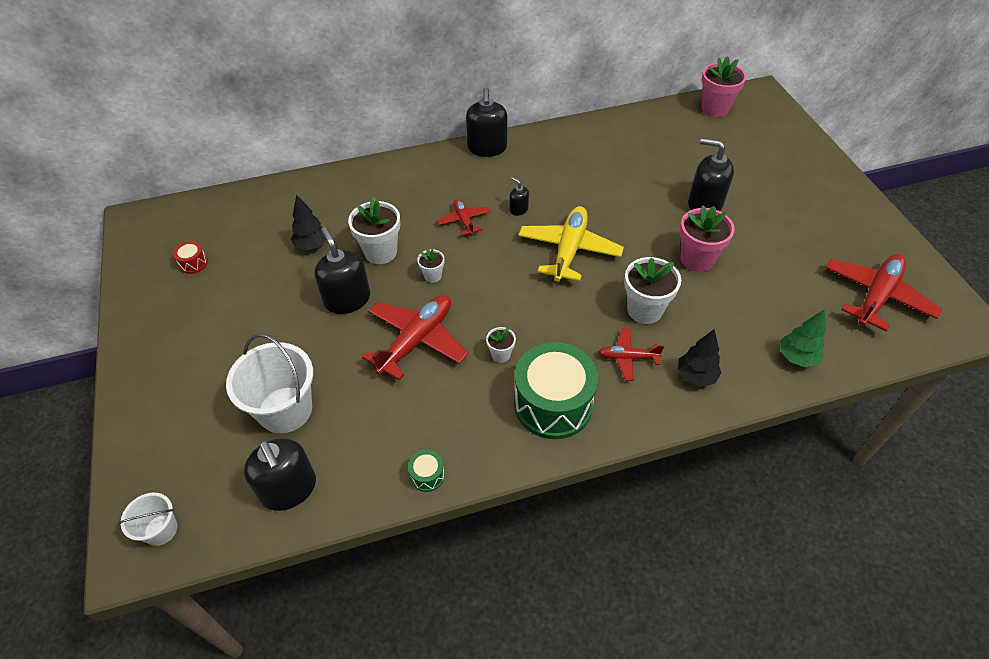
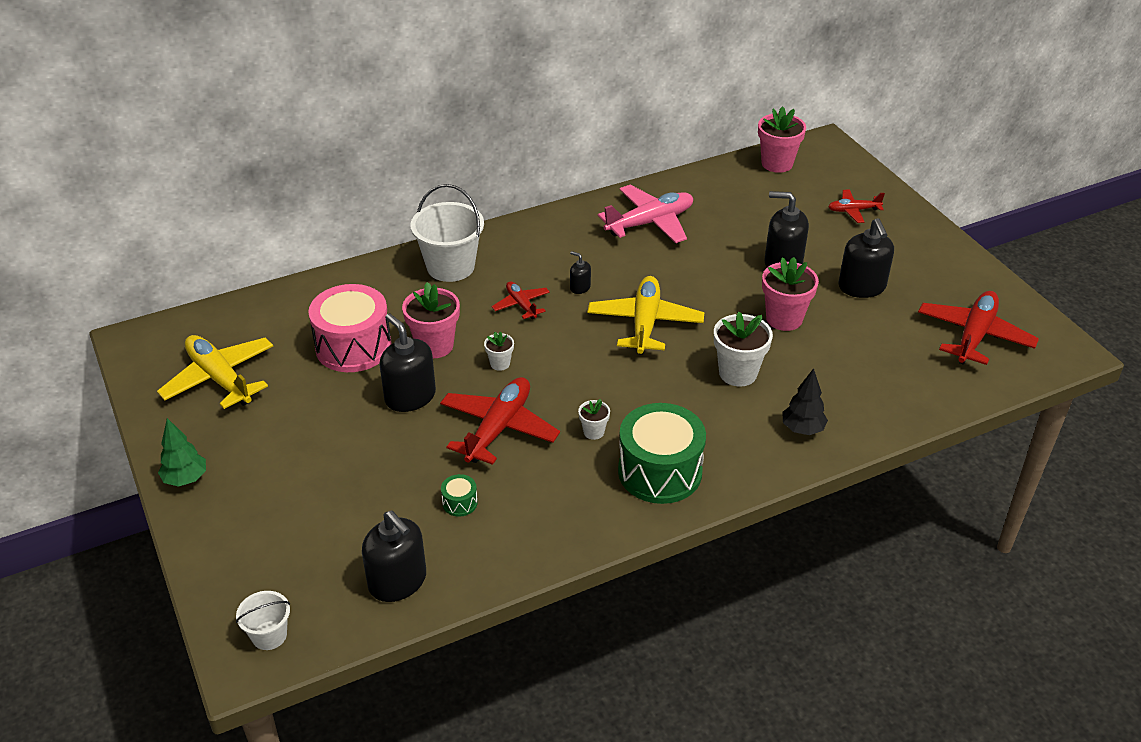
camera: 10 degrees left, 10 degrees down
(193, 263) = (220, 379): red drum -> yellow plane
(285, 409) = (371, 510): white bucket -> white bucket (450, 266)
(312, 245) = (353, 346): black tree -> pink drum
(380, 252) = (434, 346): white flower pot -> pink flower pot
(427, 475) = (543, 551): green drum -> green drum (460, 503)
(487, 148) = (529, 227): black soap dispenser -> black soap dispenser (862, 287)
(592, 154) = (650, 223): none -> pink plane
(628, 357) = (729, 420): red plane -> red plane (853, 210)
(796, 357) = (902, 401): green tree -> green tree (186, 479)

